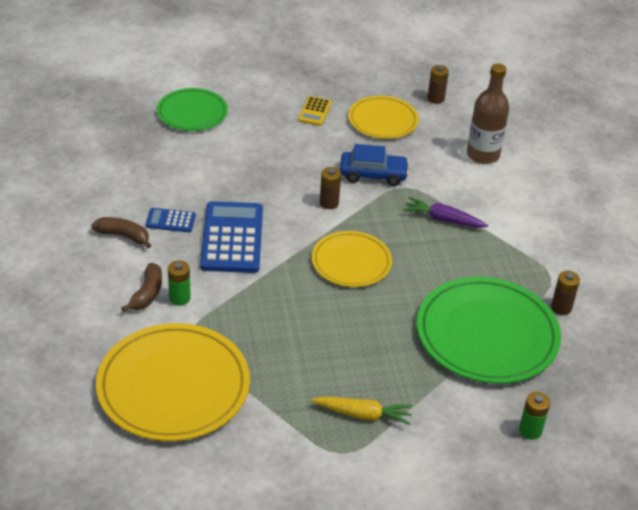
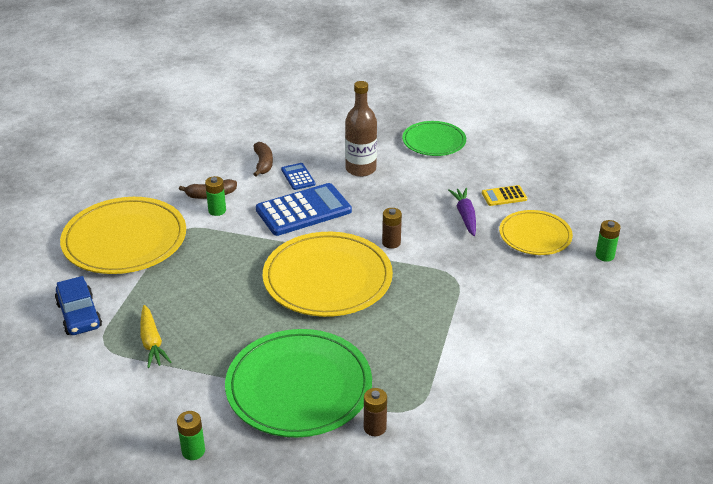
camera: 65 degrees right, 5 degrees down
(351, 262) = (327, 278): yellow plate -> yellow plate, size x1.69
(373, 174) = (453, 254): blue car -> blue car (79, 315)
(435, 99) = (604, 255): brown battery -> green battery
(443, 219) = (432, 313): purple carrot -> purple carrot (465, 216)
(483, 155) = (552, 310): brown bottle -> brown bottle (360, 169)

